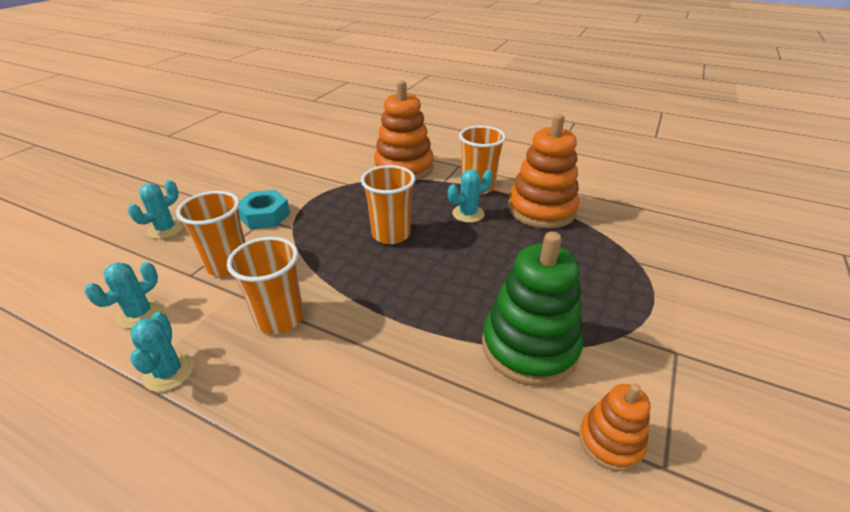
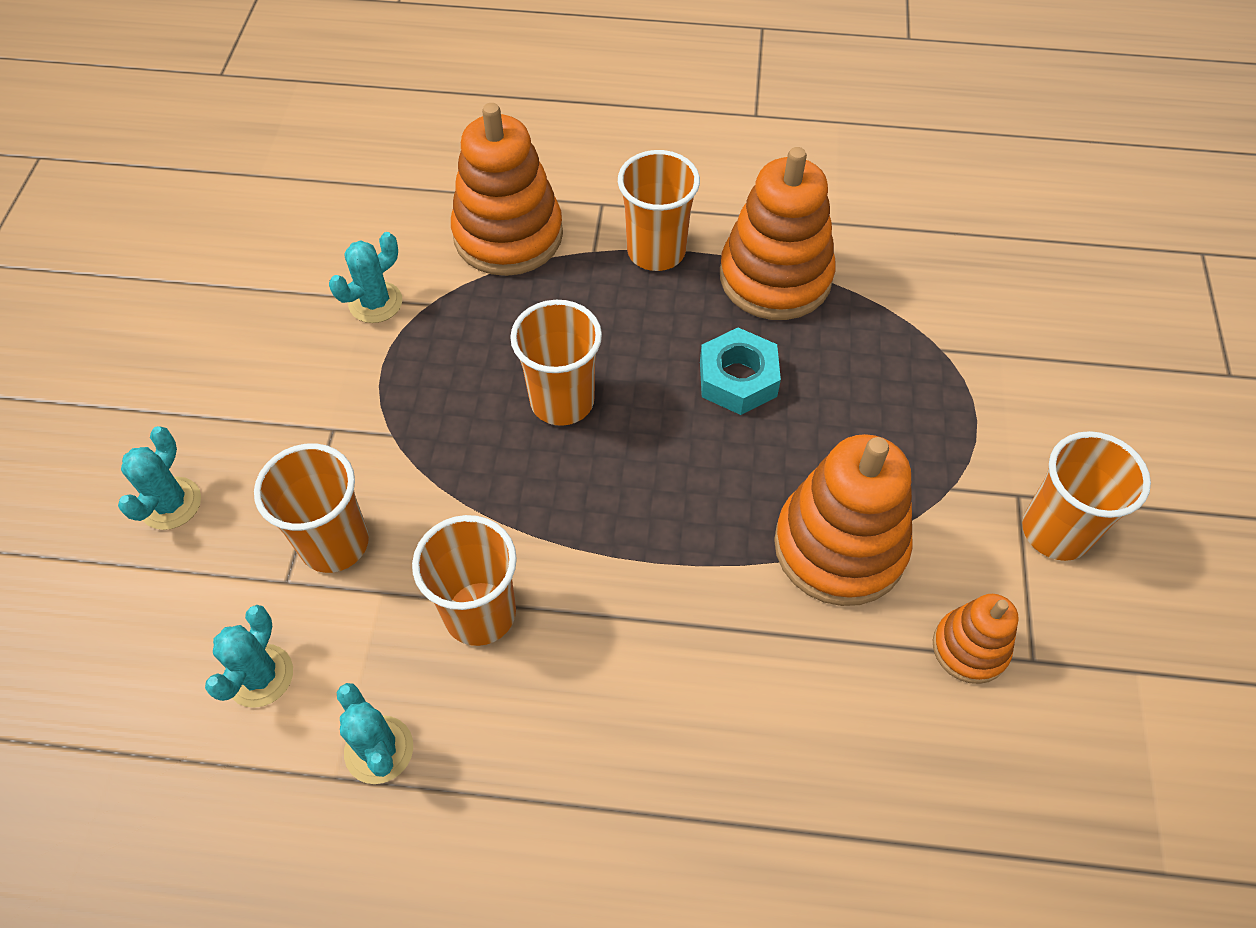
camera: 20 degrees left, 20 degrees up
(265, 215) = (326, 421): turquoise nut -> turquoise nut (738, 379)
(468, 214) = (664, 319): turquoise cactus -> turquoise cactus (375, 302)
(529, 347) = (839, 546): green stacking toy -> orange stacking toy
(703, 382) = (1055, 531): none -> orange cup

